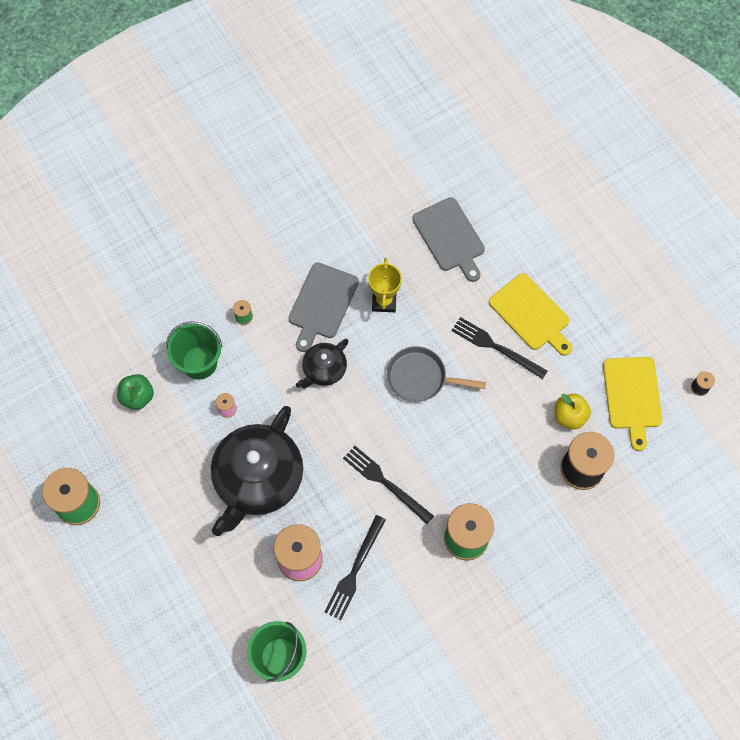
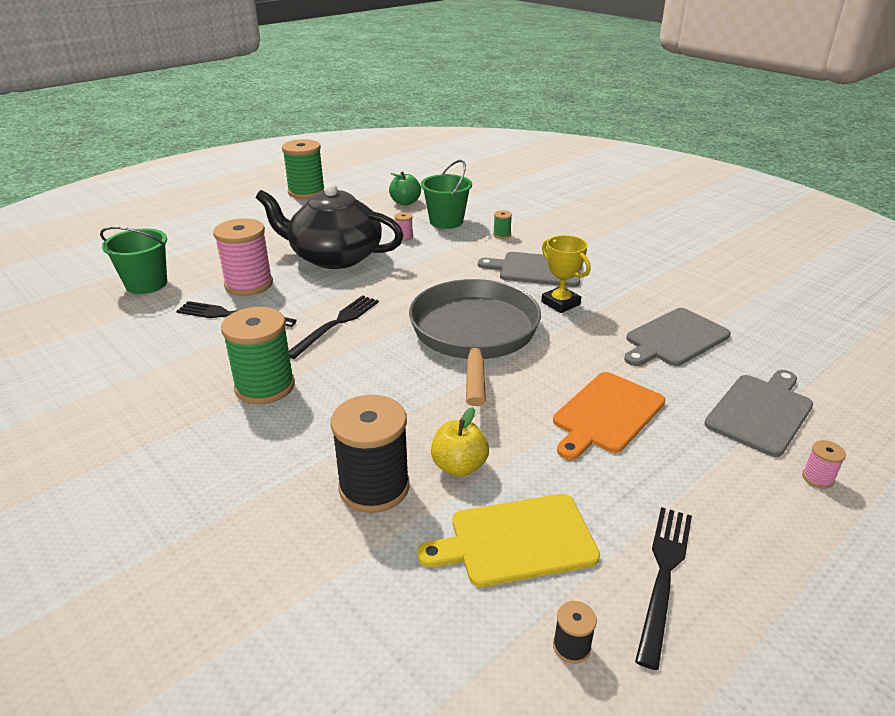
camera: 80 degrees right, 35 degrees down
(324, 369) = (462, 277): black teapot -> none
(384, 301) = (560, 303): yellow trophy -> yellow trophy turned 60 degrees clockwise
(420, 378) = (474, 335): grey pan -> grey pan, size x1.80
(496, 347) = (540, 388): black fork -> black fork (664, 576)
(531, 314) = (606, 414): yellow cutting board -> orange cutting board
(542, 221) = (760, 412): none -> grey cutting board
(604, 221) = (817, 478): none -> pink spool

